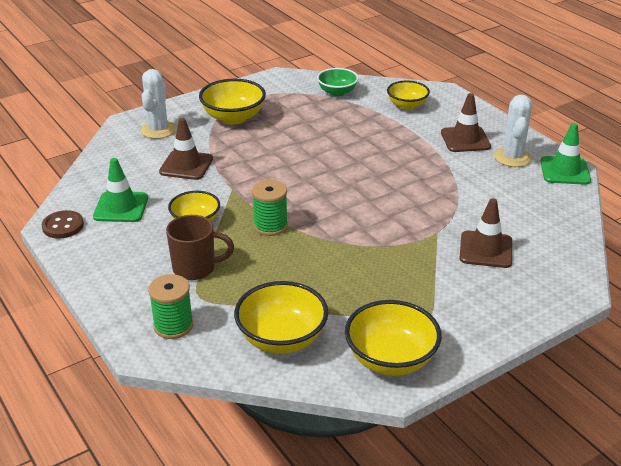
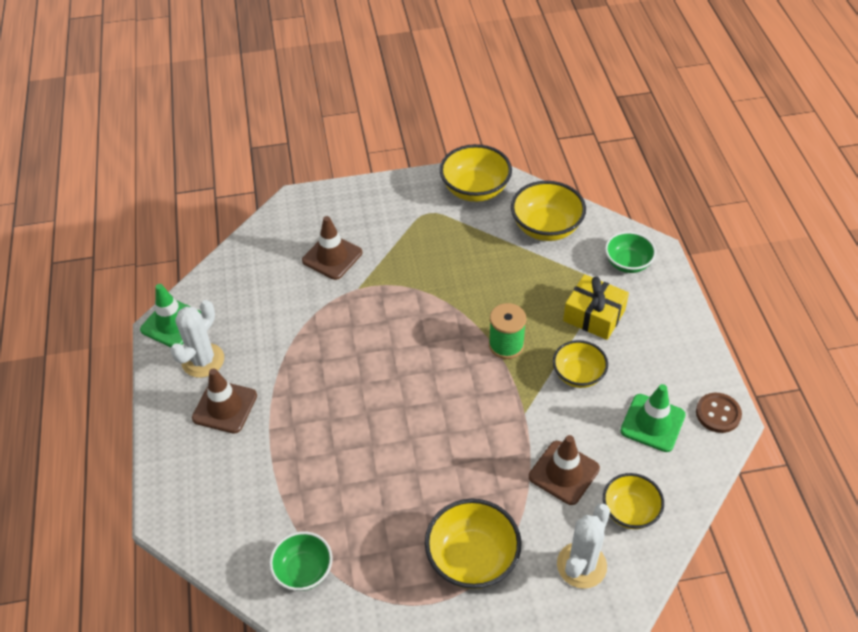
camera: 155 degrees left, 15 degrees up
(173, 326) = (627, 263): green spool -> green bowl
(195, 268) = (594, 315): brown mug -> yellow gift
(407, 105) = (237, 501): yellow bowl -> yellow bowl (630, 511)

